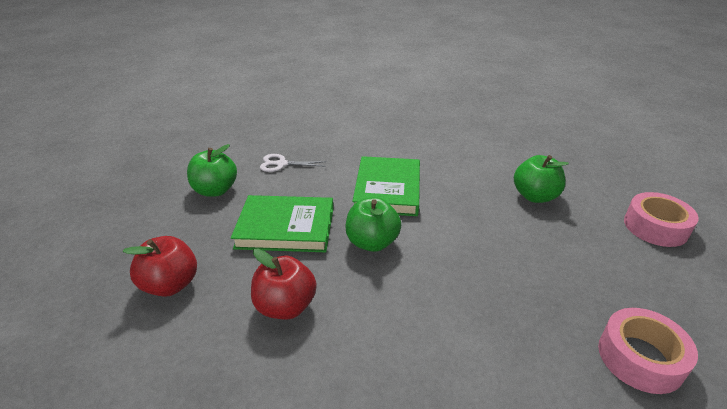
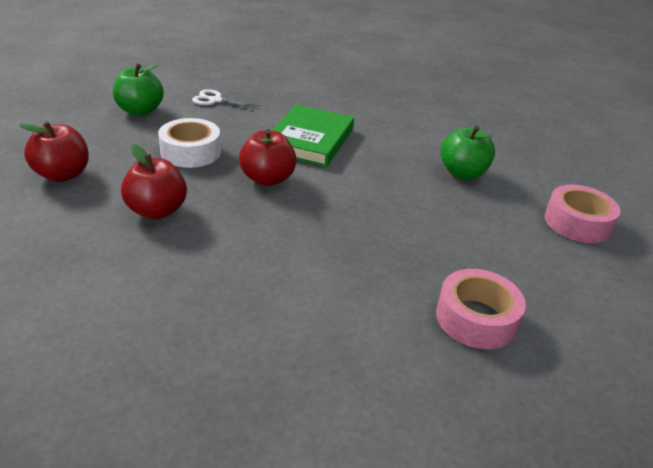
camera: 10 degrees right, 0 degrees up
(286, 227) = (190, 152): green book -> white tape
(372, 242) = (267, 179): green apple -> red apple

